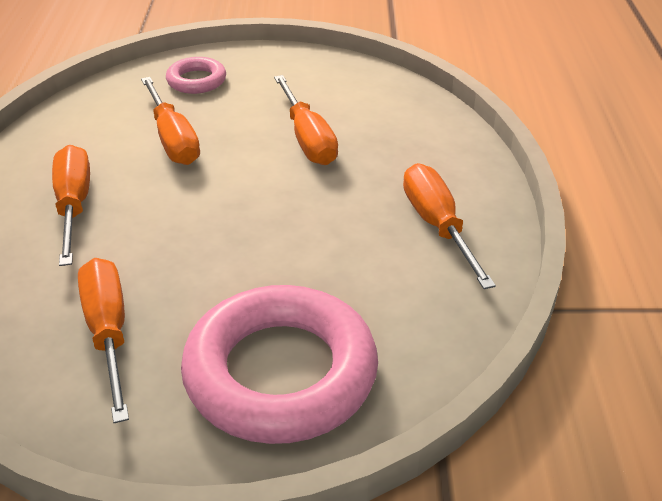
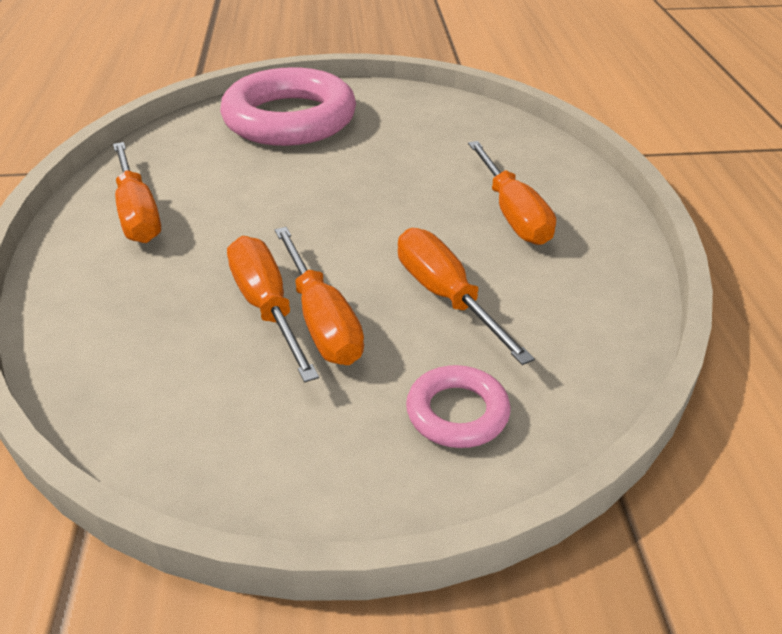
camera: 175 degrees right, 0 degrees up
(108, 333) = (420, 131): orange screwdriver -> orange screwdriver (322, 320)

